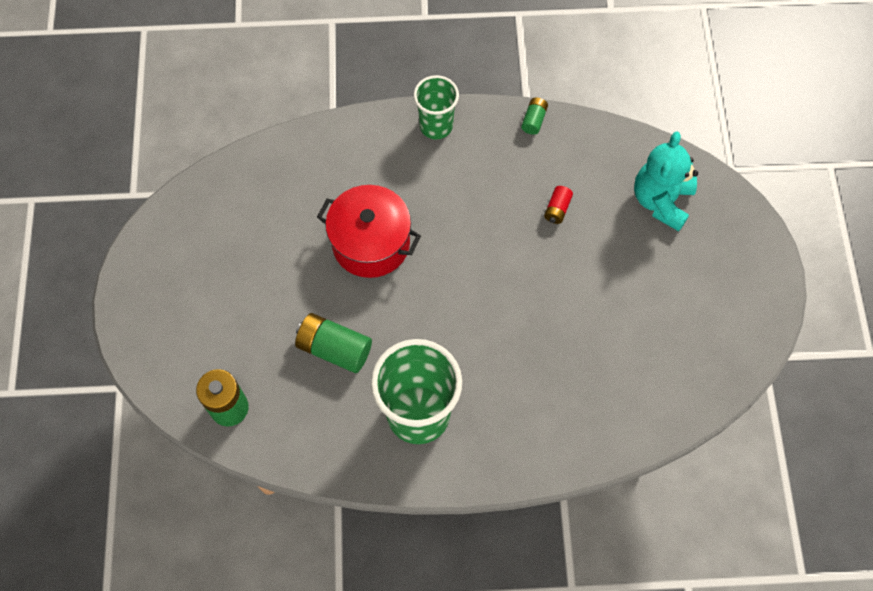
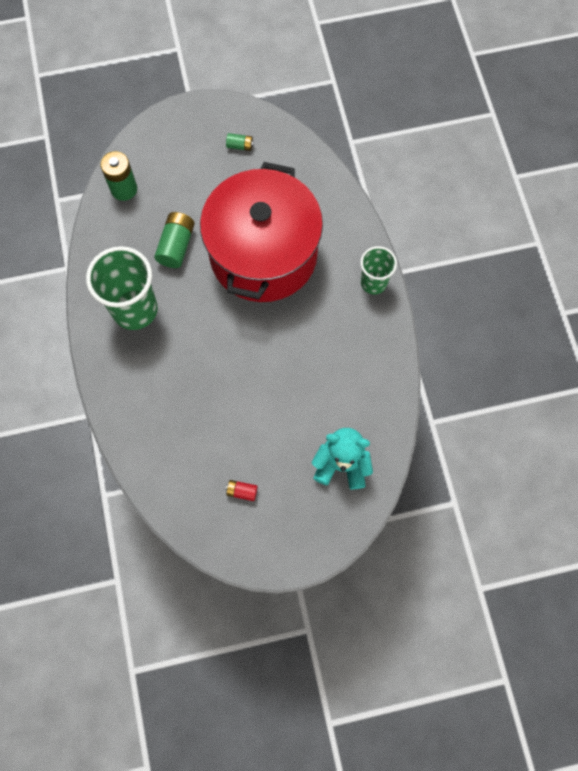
camera: 80 degrees right, 5 degrees up
(371, 243) = (263, 254): red pot -> red pot, size x1.82
(534, 120) = (395, 355): green battery -> green battery (240, 146)
(557, 209) = (318, 383): red battery -> red battery (242, 491)

